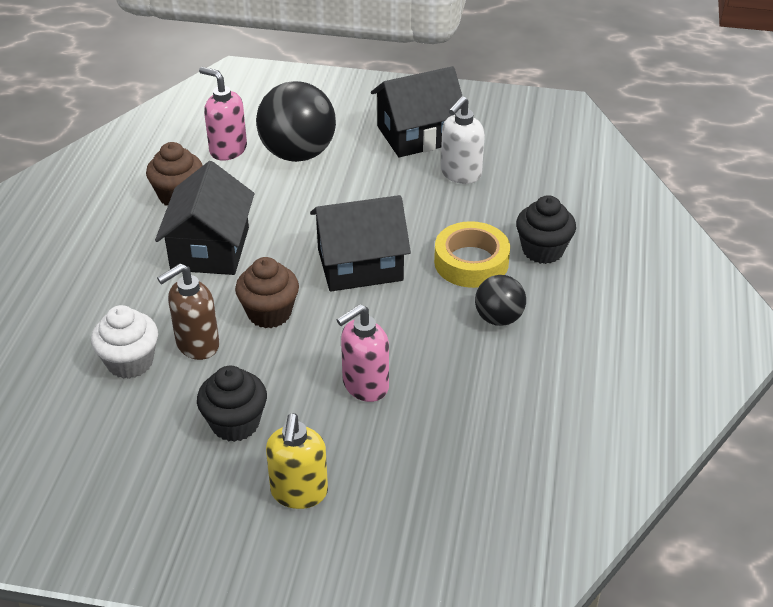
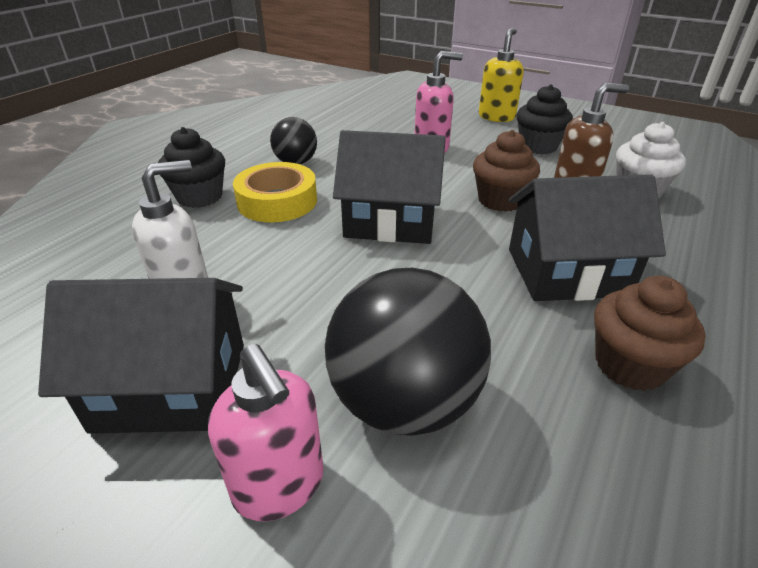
camera: 160 degrees left, 5 degrees down
(210, 248) = (567, 272): black house -> black house turned 60 degrees clockwise
(227, 150) = (542, 453): pink soap dispenser -> pink soap dispenser (279, 486)

